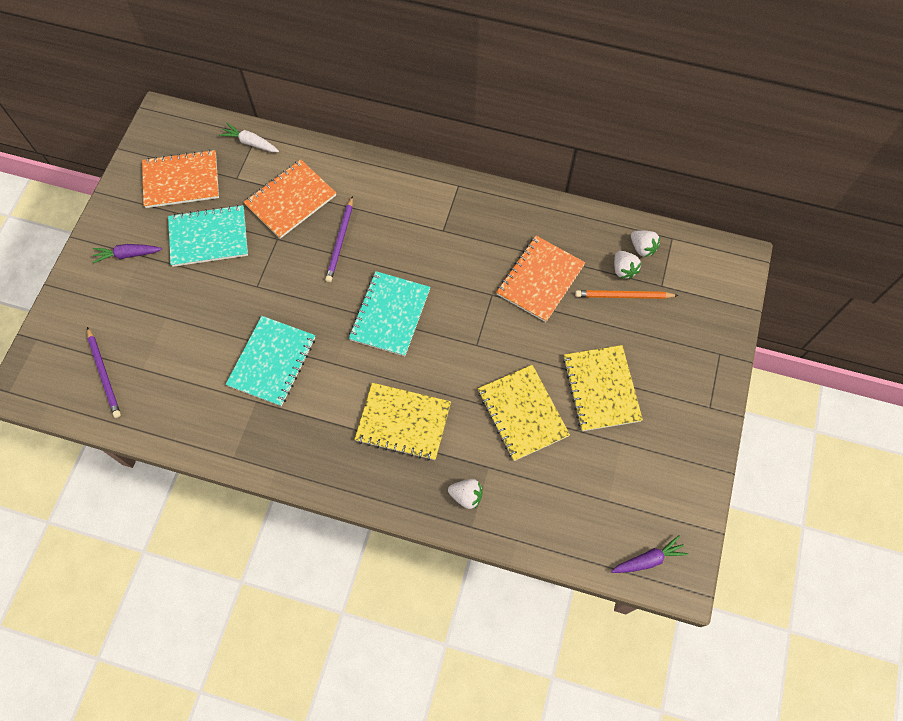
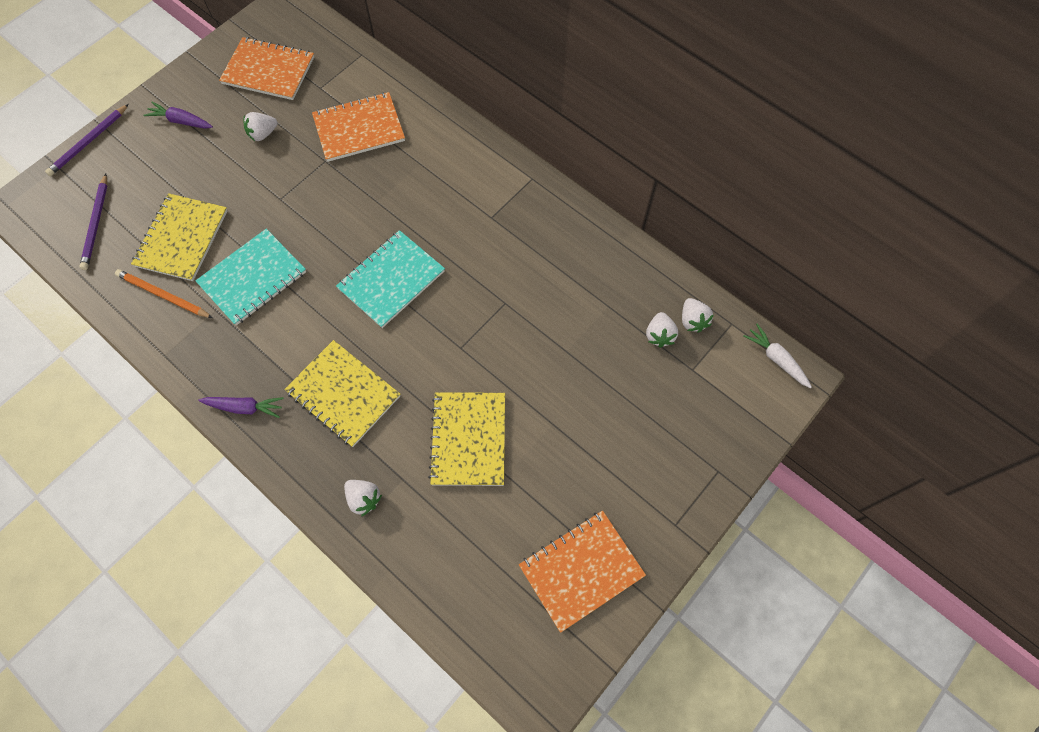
camera: 25 degrees right, 0 degrees up
(209, 237) = (263, 134): turquoise notebook -> white strawberry
(250, 143) = (352, 59): white carrot -> white carrot (776, 359)
(340, 241) = (384, 187): purple pencil -> purple pencil (89, 142)
(540, 280) = (564, 308): orange notebook -> orange notebook (581, 570)
(601, 389) = (566, 451): yellow notebook -> yellow notebook (182, 238)
(623, 296) = (644, 363): orange pencil -> orange pencil (163, 295)
(648, 559) = (516, 659): purple carrot -> purple carrot (245, 407)

